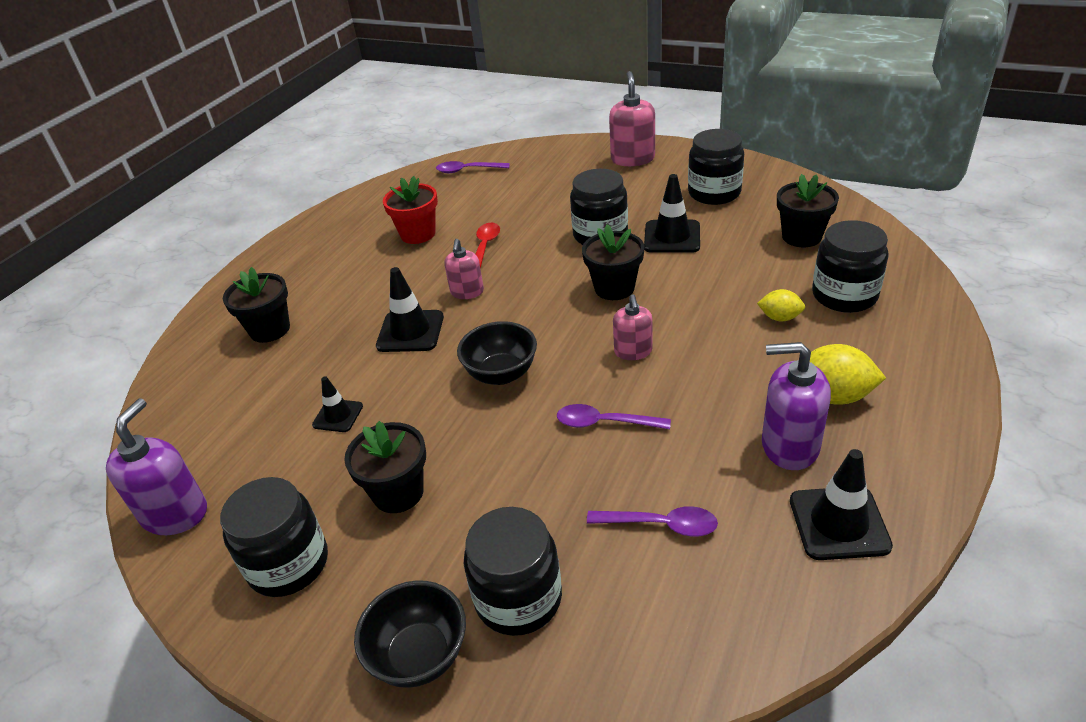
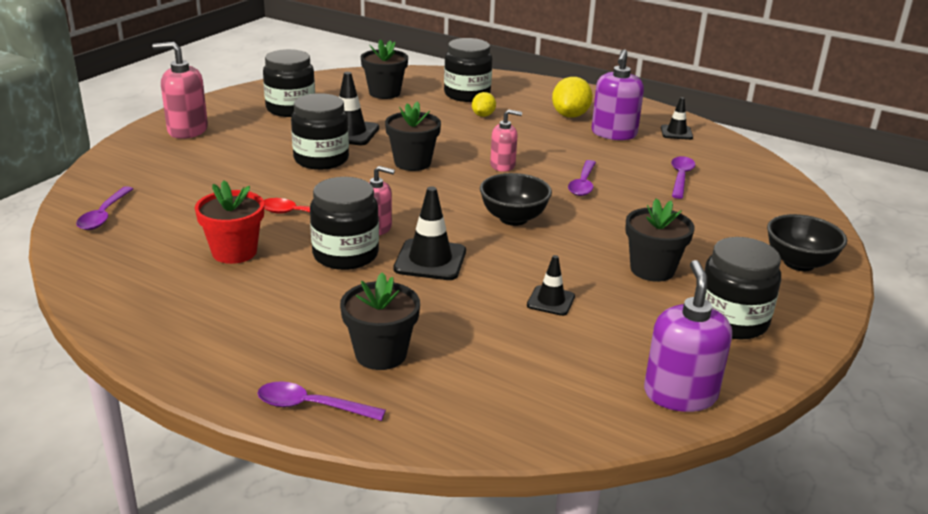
camera: 90 degrees left, 10 degrees down
(175, 514) = (680, 394): purple soap dispenser -> purple soap dispenser turned 75 degrees clockwise
(215, 311) = (312, 406): none -> purple spoon
(518, 598) = (746, 227): black jar -> black jar (345, 255)
(839, 523) = (676, 132): black traffic cone -> black traffic cone, size x0.61

